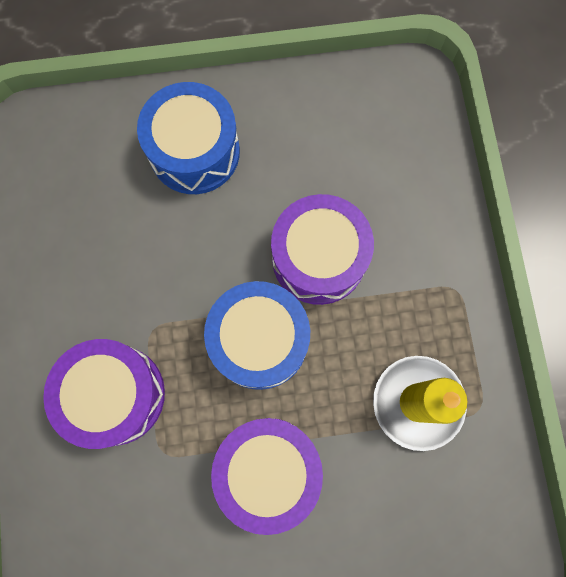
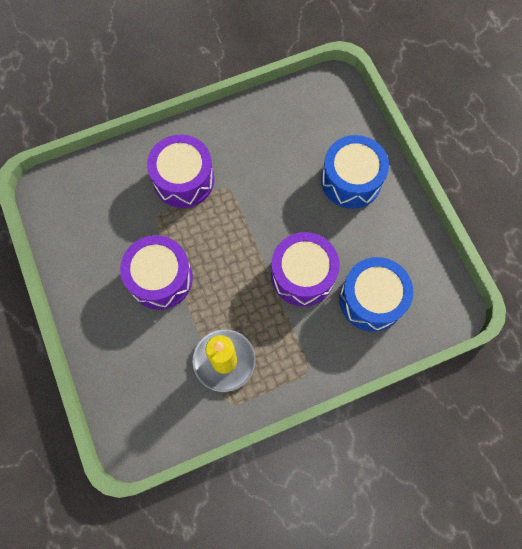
camera: 75 degrees right, 5 degrees down
(259, 340) = (238, 252): blue drum -> blue drum (371, 299)

